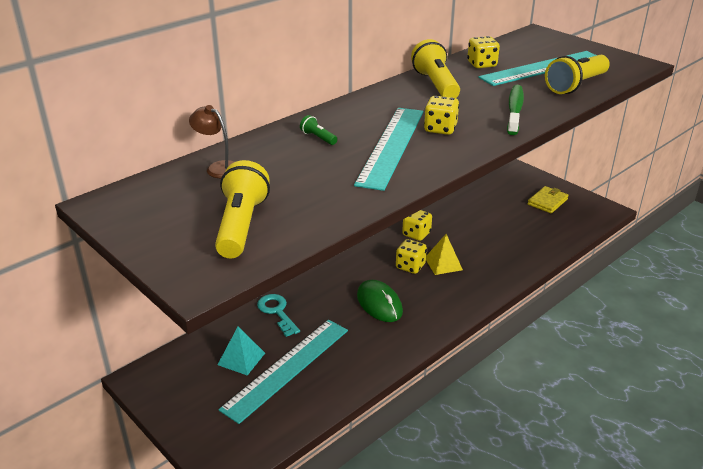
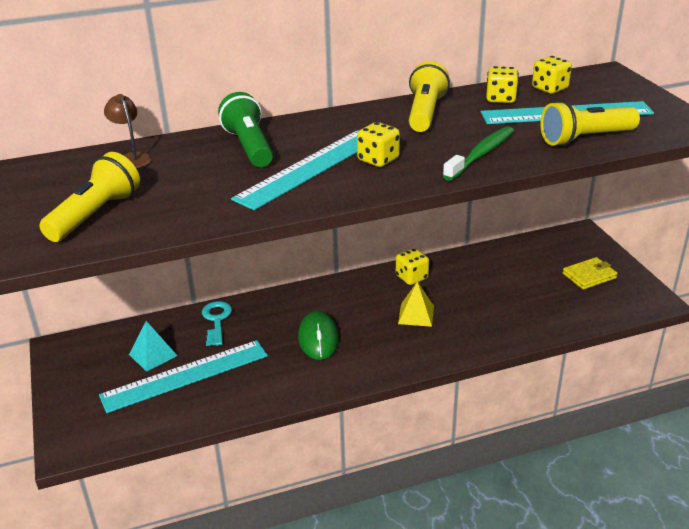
camera: 25 degrees right, 0 degrees up
(318, 138) = (249, 147): green flashlight -> green flashlight, size x2.18
(410, 266) = (379, 309): yellow dice -> yellow dice (549, 88)

